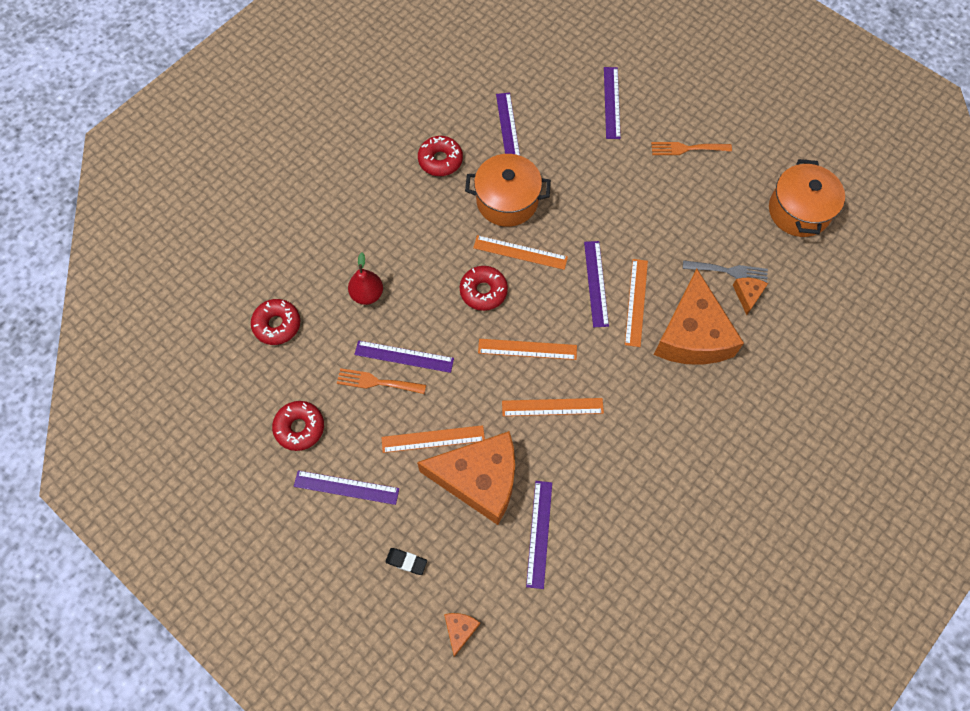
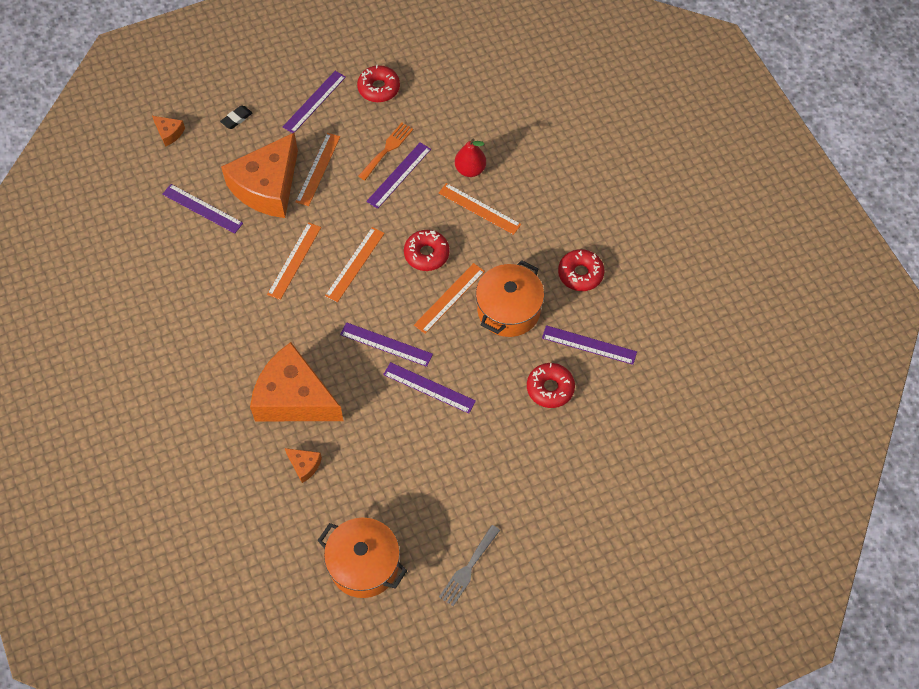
camera: 115 degrees right, 5 degrees down
(277, 325) = (475, 100): red donut -> red donut (550, 388)
(611, 102) = (578, 453): purple ruler -> purple ruler (429, 387)
(636, 302) = (350, 368): orange ruler -> orange ruler (479, 209)
(686, 148) = (488, 497): orange fork -> none
(729, 271) = (336, 462): grey fork -> grey fork (468, 568)

